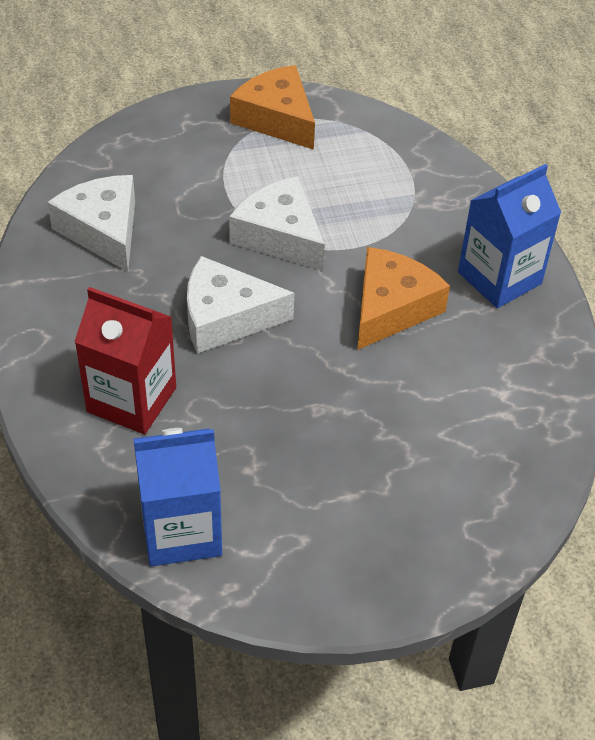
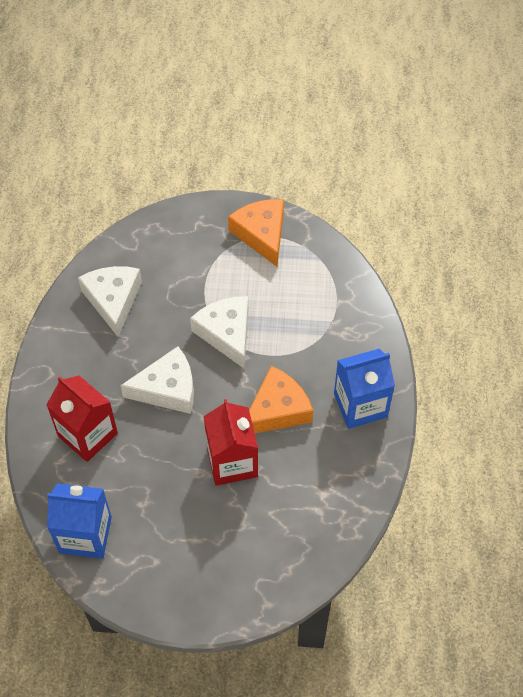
camera: 20 degrees right, 10 degrees up
(226, 317) = (167, 389): white cheese -> white cheese turned 150 degrees clockwise
(358, 384) = (232, 462): none -> red carton

